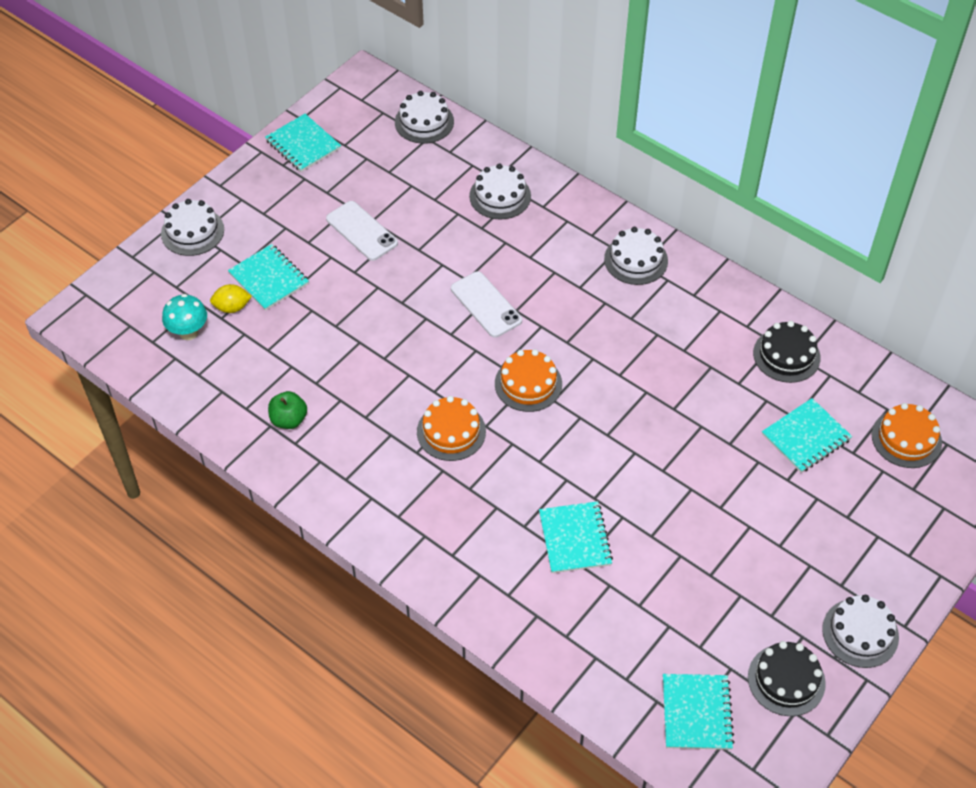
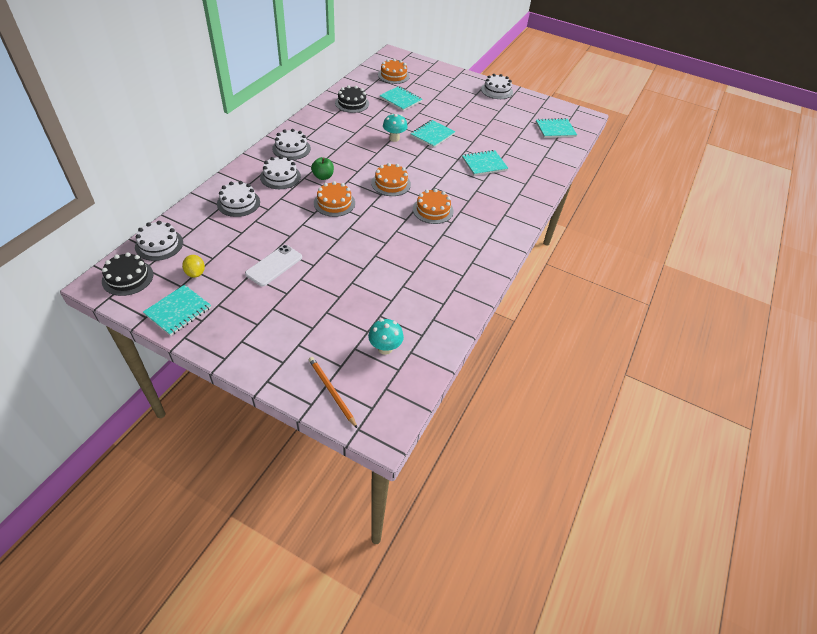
camera: 105 degrees left, 5 degrees down
(142, 275) = (331, 391): none -> orange pencil
(192, 231) = (279, 367): white cake -> white cake (280, 176)
(232, 307) = (356, 326): yellow lemon -> yellow lemon (195, 273)
(269, 278) = (325, 310): turquoise notebook -> turquoise notebook (432, 135)
(289, 420) = (446, 281): green apple -> green apple (323, 176)
(486, 305) = (334, 203): white phone -> orange cake
(664, 407) = (394, 138): none -> turquoise mushroom
(786, 680) = (527, 108): black cake -> black cake (127, 277)

